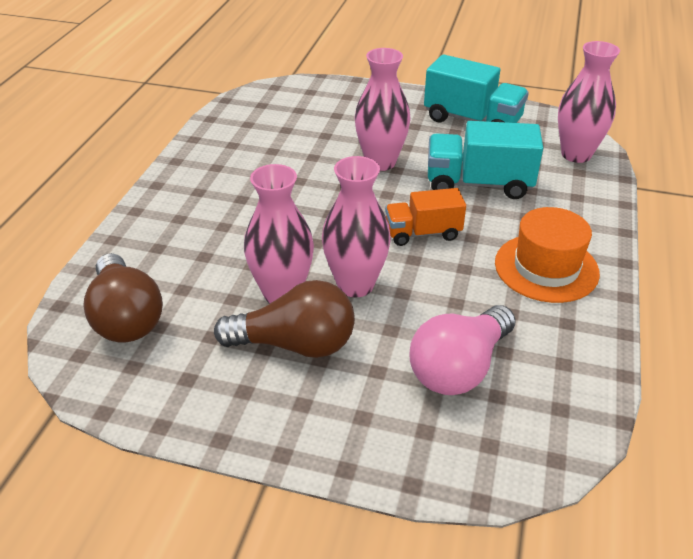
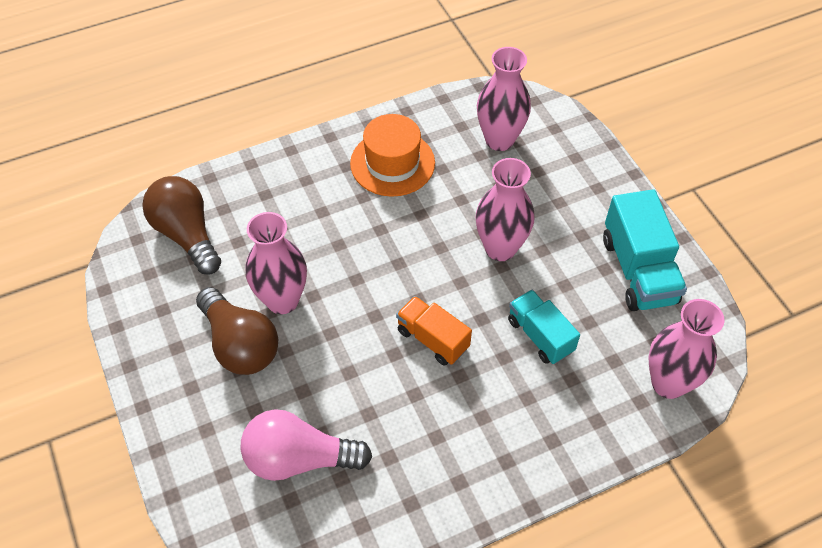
camera: 50 degrees right, 15 degrees up
(126, 317) = (186, 234): brown light bulb -> brown light bulb turned 120 degrees clockwise
(355, 285) = (331, 337): pink vase -> pink vase (499, 140)
(478, 184) = (540, 336): turquoise truck -> turquoise truck, size x0.64
(546, 268) = (468, 451): orange hat -> orange hat (392, 163)

